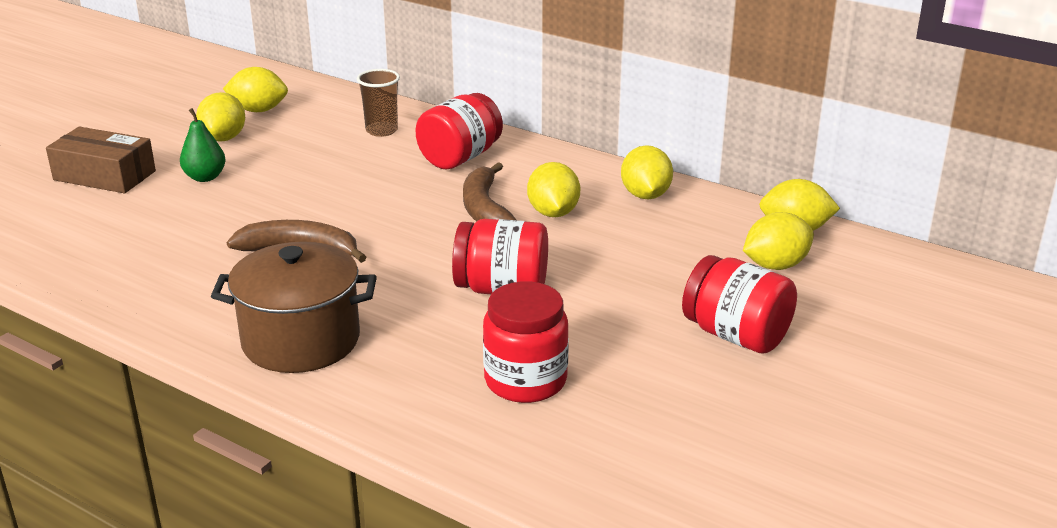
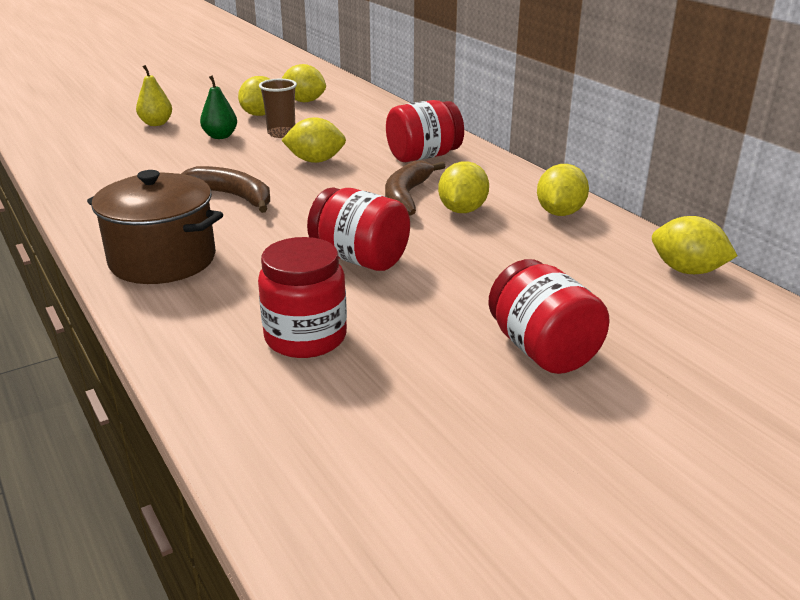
camera: 25 degrees right, 0 degrees up
(104, 175) = (156, 123): brown box -> yellow pear
(381, 130) = (380, 128): brown cup -> brown cup (281, 133)
(775, 265) = (639, 297): yellow lemon -> yellow lemon (315, 161)

